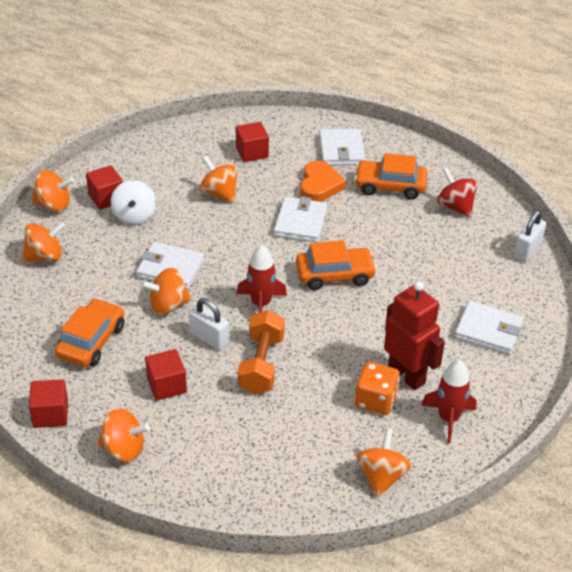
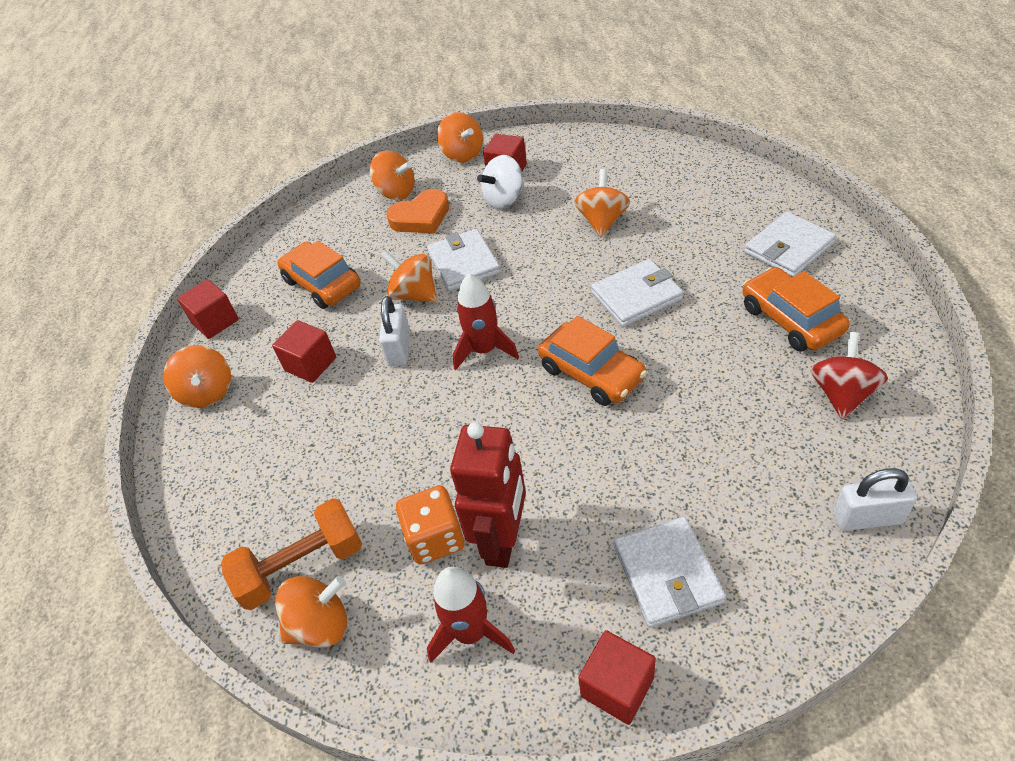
camera: 60 degrees right, 5 degrees up
(91, 341) = (322, 284): orange car -> orange car turned 120 degrees counterclockwise
(252, 152) = (689, 199): red cube -> red cube (617, 687)
(261, 365) = (399, 408): orange dumbbell -> orange dumbbell (302, 566)
(320, 185) = (711, 271): orange heart -> orange heart (421, 217)

